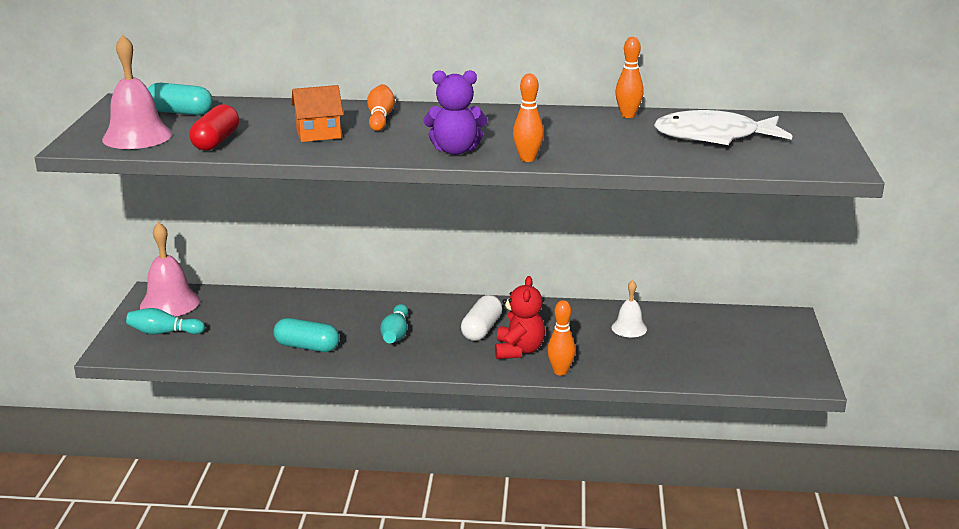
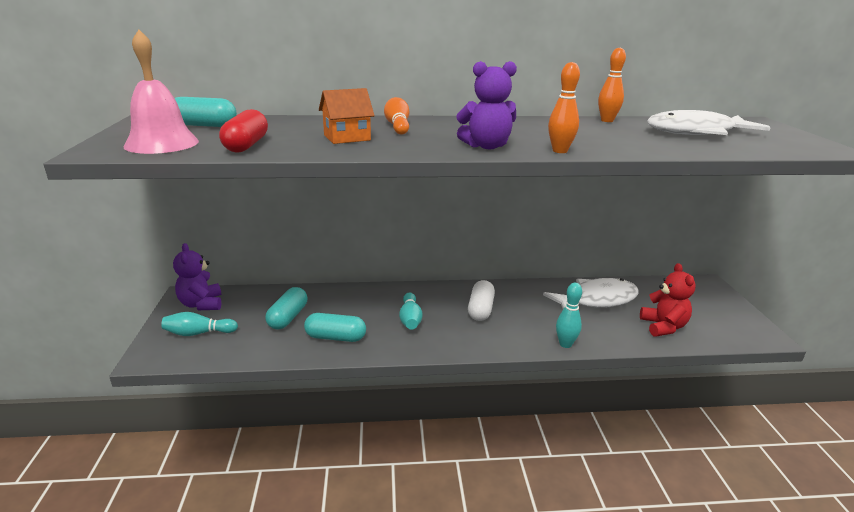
camera: 10 degrees left, 0 degrees up
(170, 303) = (201, 304): pink bell -> purple teddy bear
(260, 323) = (288, 317): none -> turquoise capsule
(519, 350) = (520, 327): red teddy bear -> red teddy bear (663, 327)
(560, 371) = (565, 344): orange bowling pin -> turquoise bowling pin
(629, 328) = (597, 300): white bell -> white fish

